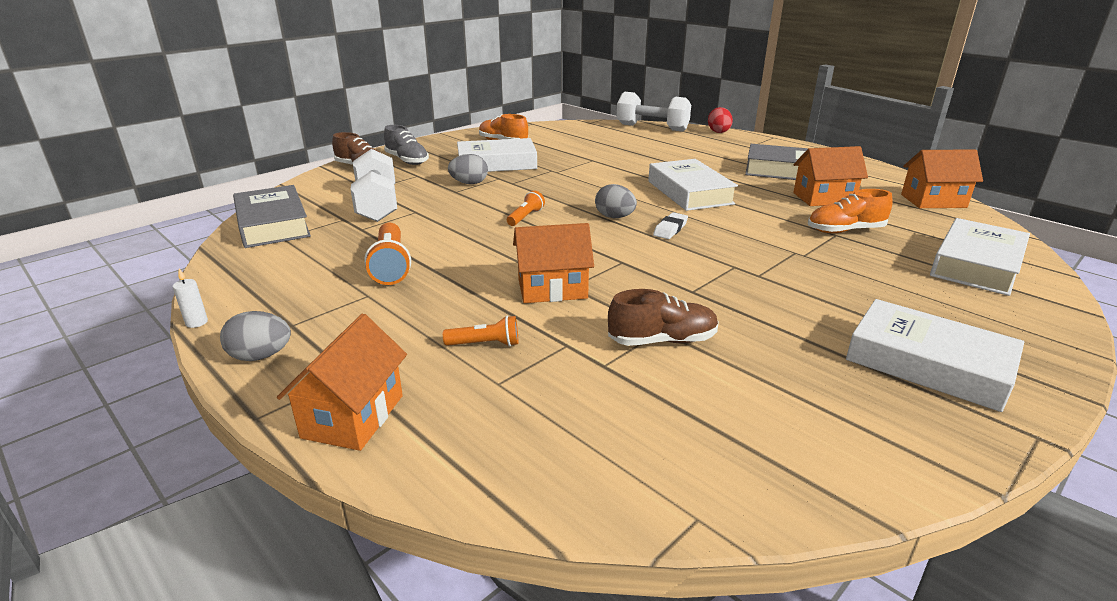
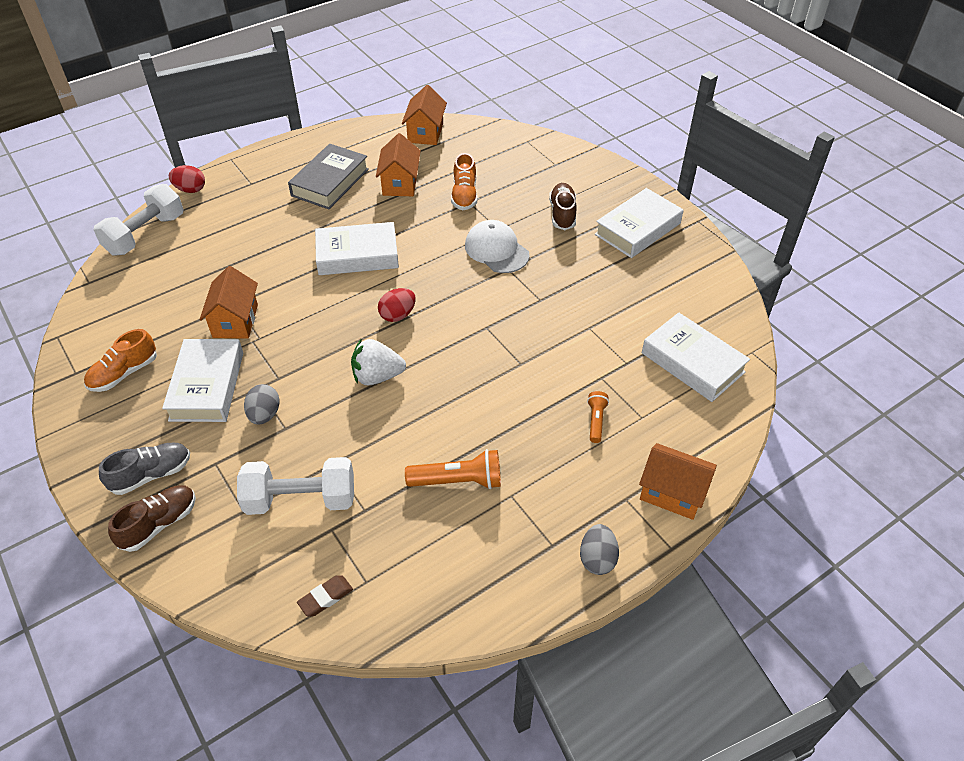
camera: 80 degrees left, 20 degrees up
(196, 322) = (538, 619): white candle -> none
(273, 224) = (325, 597): grey book -> brown eraser
(525, 217) = (377, 376): orange flashlight -> white strawberry
(552, 289) = (523, 375): orange house -> orange house (235, 321)
(614, 217) = (397, 315): grey egg -> red egg
(662, 340) = (602, 330): brown shoe -> brown shoe (562, 214)
(670, 229) = (434, 286): white eraser -> none
(762, 257) = (496, 250): none -> white cap
(976, 265) = (531, 160): white book -> white book (692, 362)

